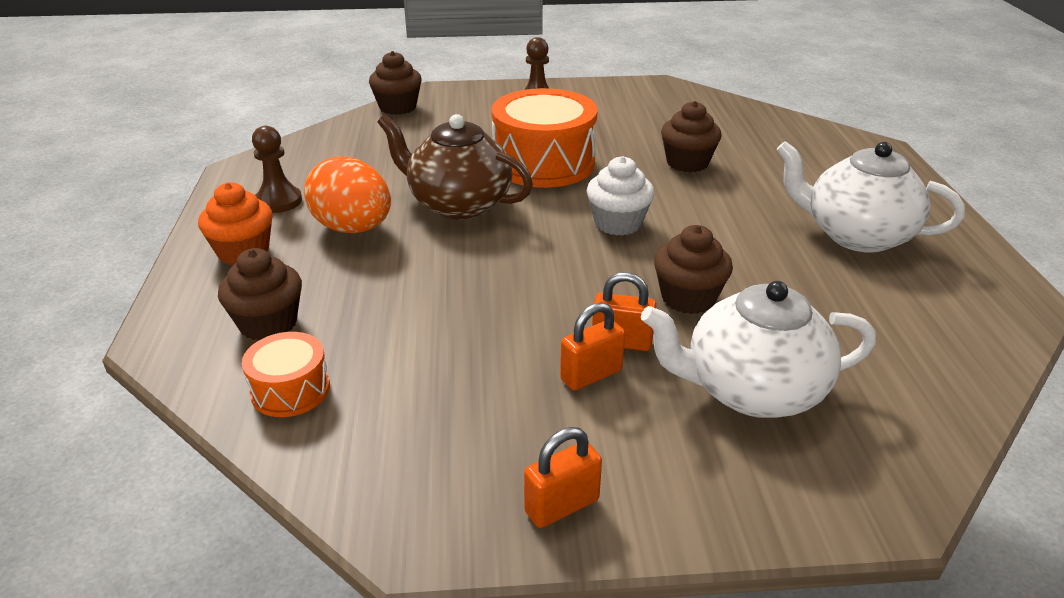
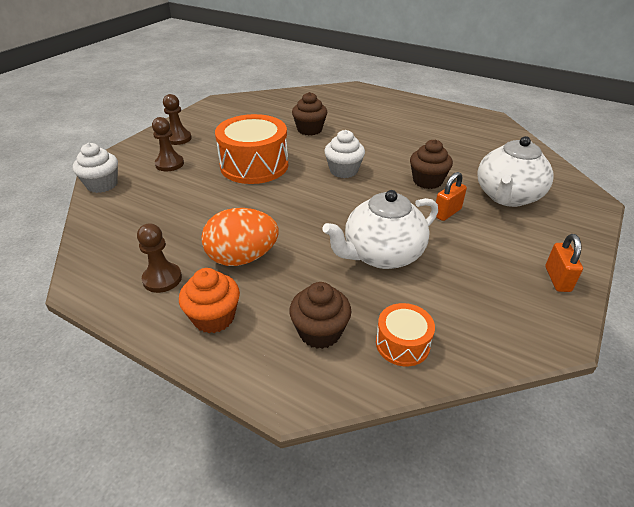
camera: 55 degrees left, 5 degrees up
(398, 107) = (102, 185): brown cupcake -> white cupcake
(458, 204) = (263, 209): brown teapot -> none
(479, 119) = (169, 164): none -> brown pawn
(591, 375) = (467, 232): orange padlock -> none
(856, 235) = (417, 124): white teapot -> white teapot (382, 255)

